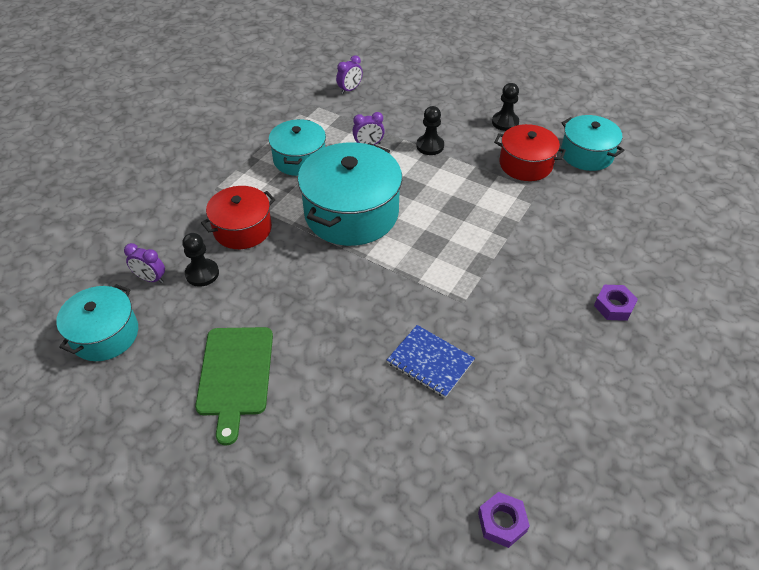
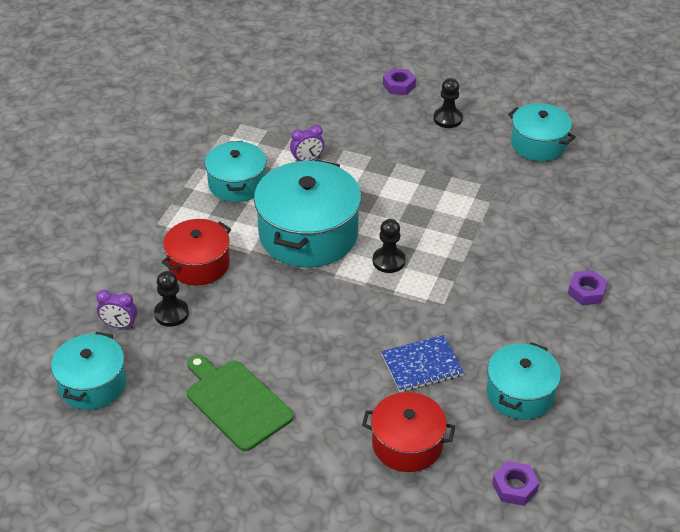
camera: 10 degrees left, 5 degrees down
(235, 375) = (236, 402): green cutting board -> green cutting board turned 150 degrees clockwise
(350, 89) = (270, 100): purple clock -> none
(430, 146) = (373, 154): black pawn -> black pawn (388, 261)
(430, 362) = (422, 365): blue notebook -> blue notebook turned 45 degrees counterclockwise
(466, 89) = (399, 85): none -> purple nut
(525, 164) = (477, 162): red pot -> red pot (407, 444)
(527, 409) = (520, 393): none -> turquoise pot

